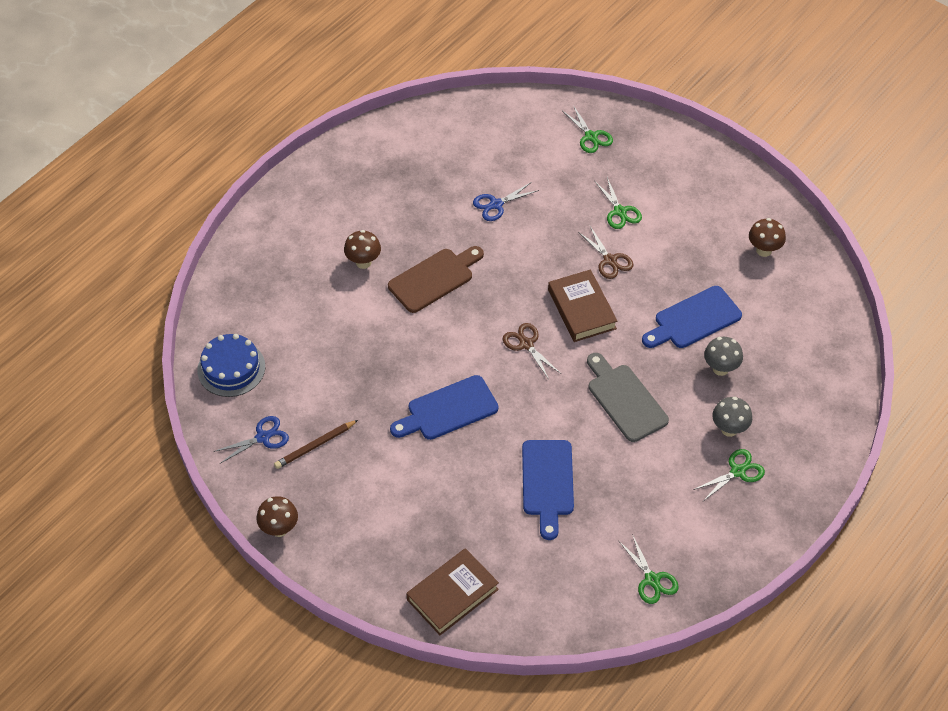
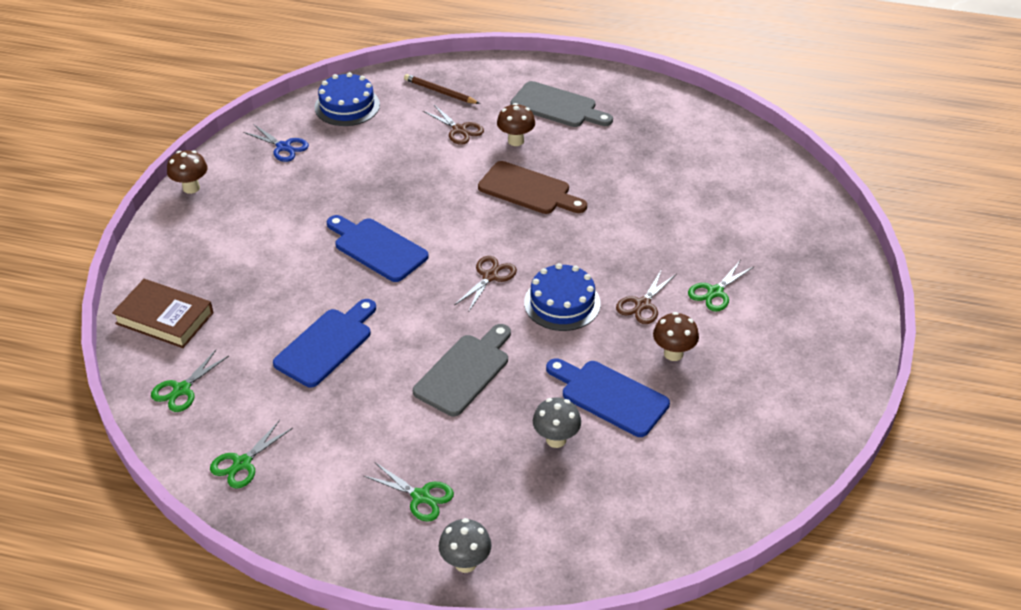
camera: 65 degrees right, 10 degrees down
(315, 446) = (290, 179): brown pencil -> brown pencil (440, 92)
(322, 296) = (459, 130): none -> brown scissors
(334, 215) = (557, 106): none -> grey cutting board
(496, 204) = (651, 201): blue scissors -> none
(547, 483) = (326, 344): blue cutting board -> blue cutting board turned 150 degrees clockwise
(582, 309) = (562, 303): brown book -> blue cake
(591, 136) = (799, 239): green scissors -> green scissors (182, 389)
(729, 429) = (475, 472): grey mushroom -> grey mushroom (465, 563)
(764, 250) = (755, 429): brown mushroom -> brown mushroom (673, 353)

